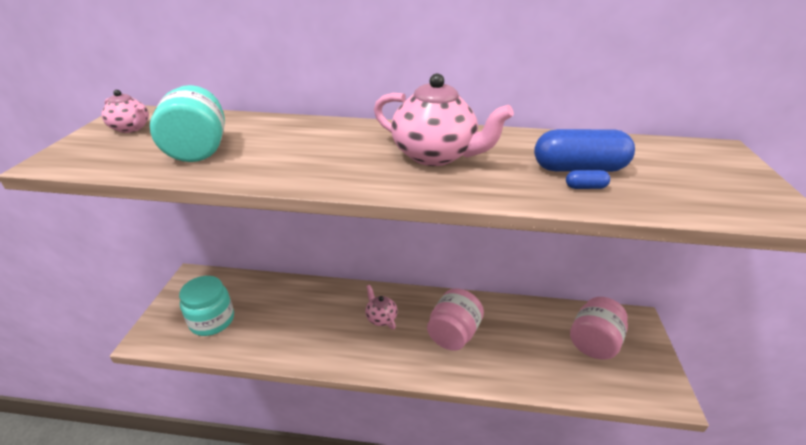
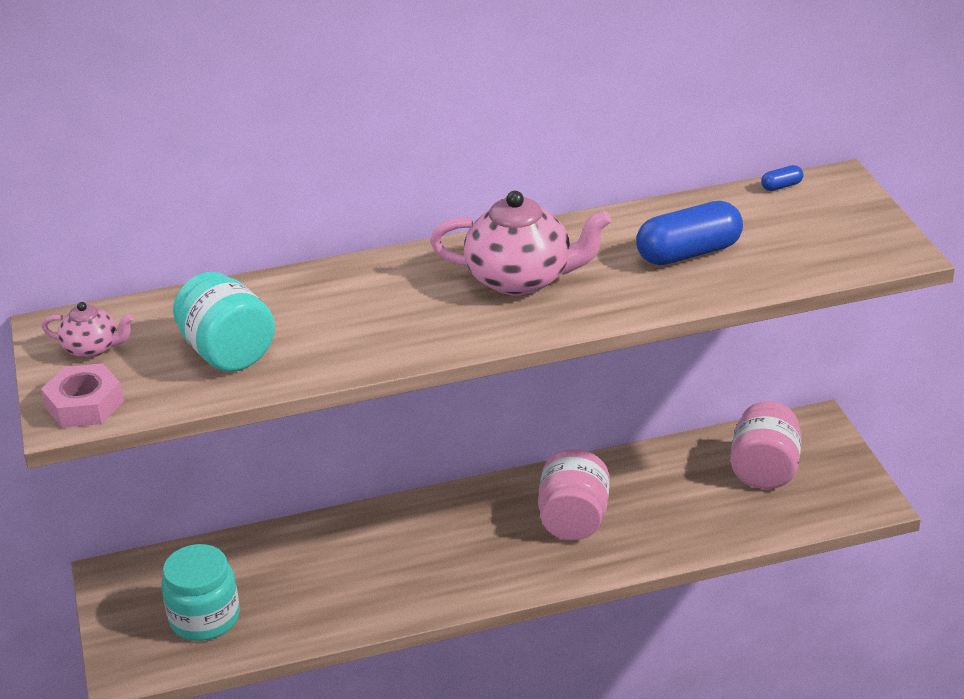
camera: 20 degrees left, 0 degrees up
(76, 156) = (84, 404): none -> pink nut
(381, 318) = (459, 533): pink teapot -> none
(585, 187) = (703, 275): blue capsule -> blue capsule (781, 186)

